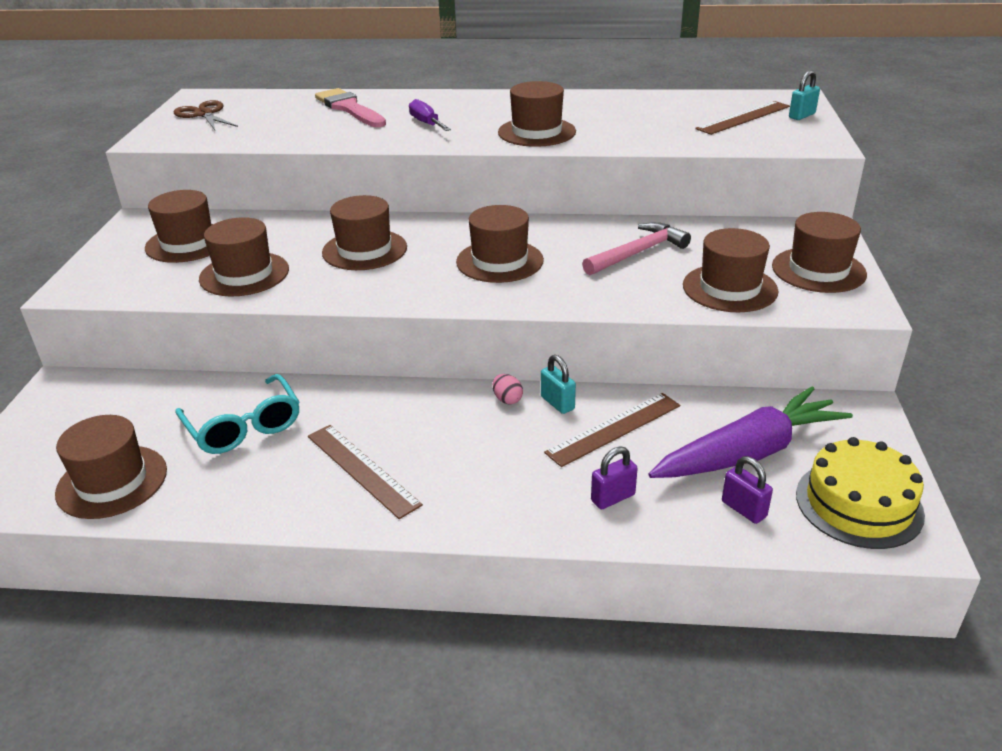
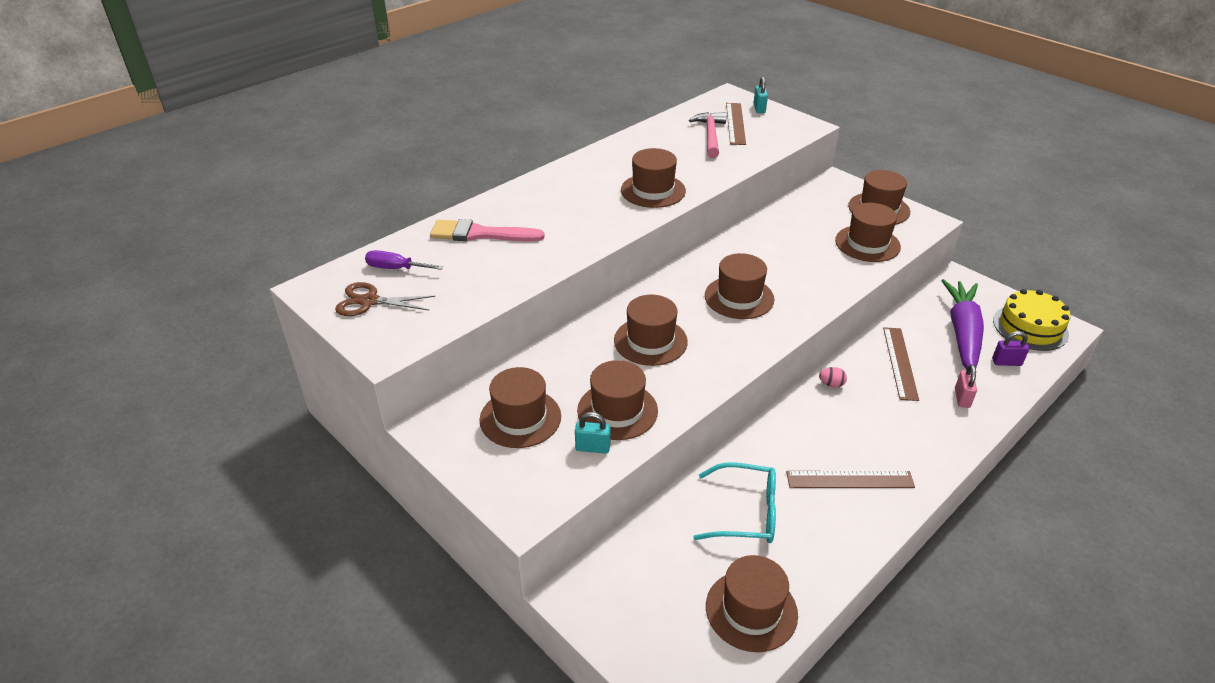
camera: 50 degrees left, 5 degrees up
(426, 123) = (568, 219): purple screwdriver -> purple screwdriver (395, 268)
(557, 403) = (854, 368): turquoise padlock -> turquoise padlock (592, 448)
(613, 498) = (962, 398): purple padlock -> pink padlock
(638, 253) = (790, 247): pink hammer -> pink hammer (710, 135)

